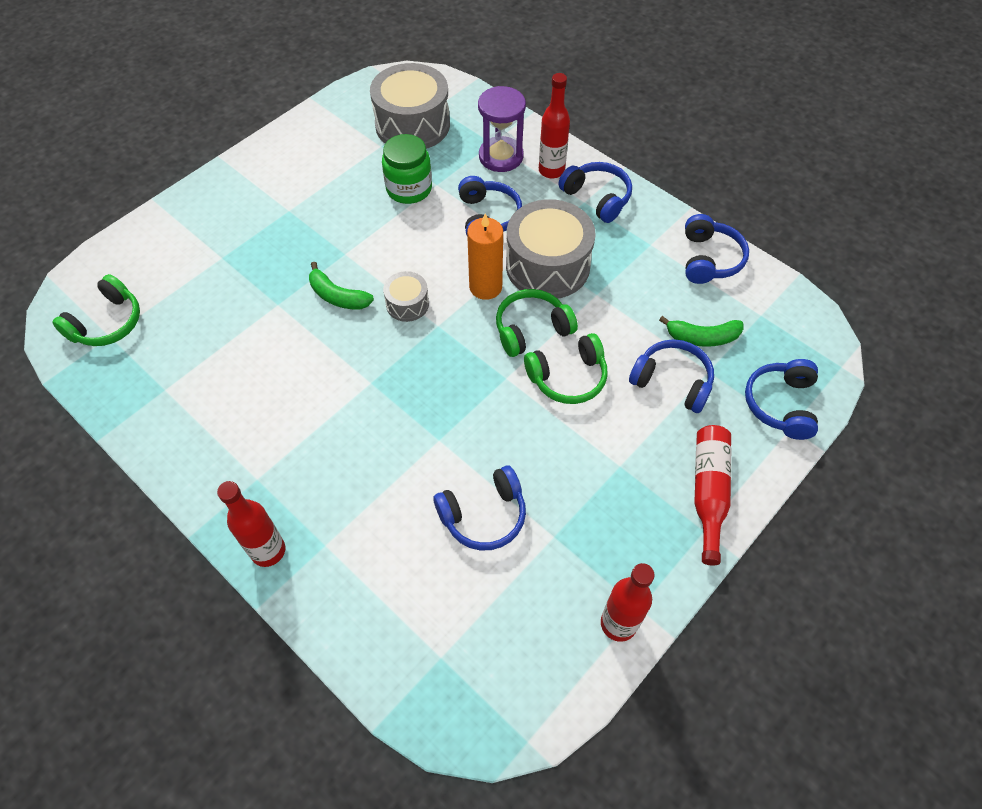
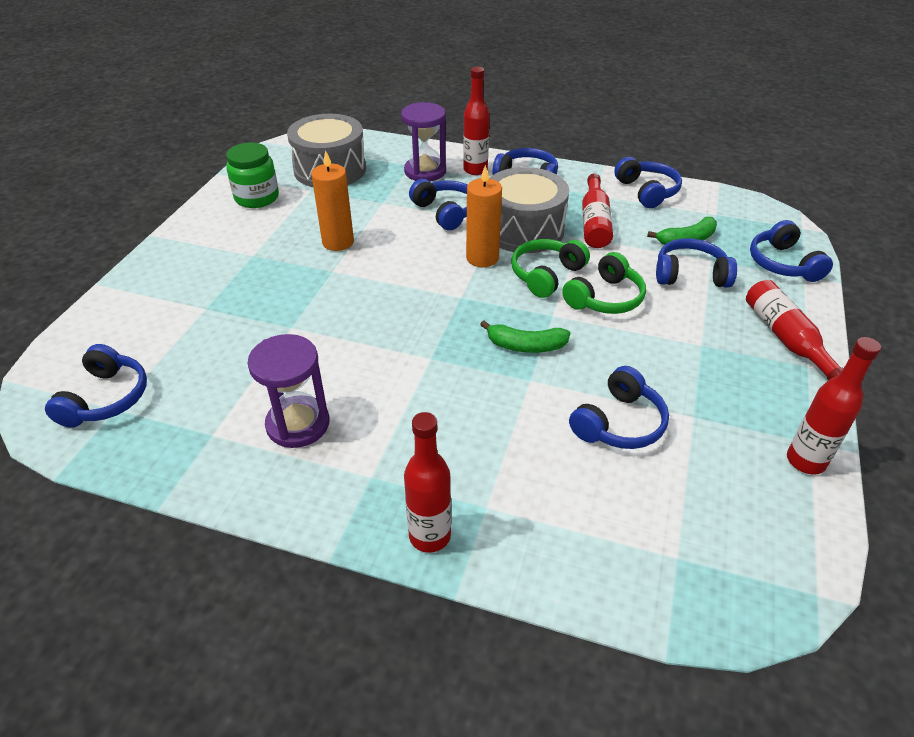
camera: 25 degrees left, 15 degrees down
(107, 323) = (106, 398): green headphones -> blue headphones
(230, 406) = (298, 424): none -> purple hourglass
(338, 296) = (348, 303): green banana -> green banana (526, 346)
(368, 221) = (338, 242): none -> orange candle
(407, 304) = (420, 290): grey drum -> none
(409, 189) = (359, 211): green jar -> green jar (257, 198)
(624, 281) = (594, 222): none -> red bottle

